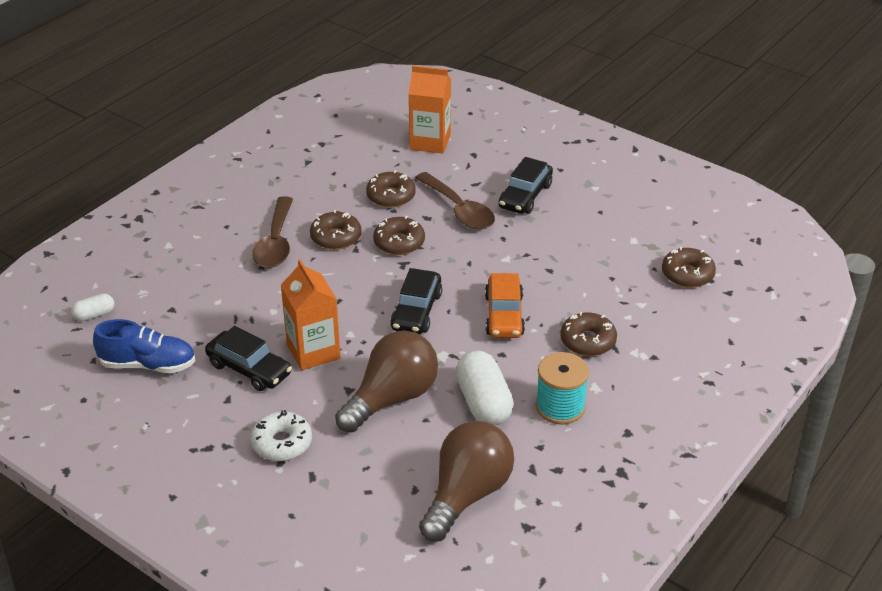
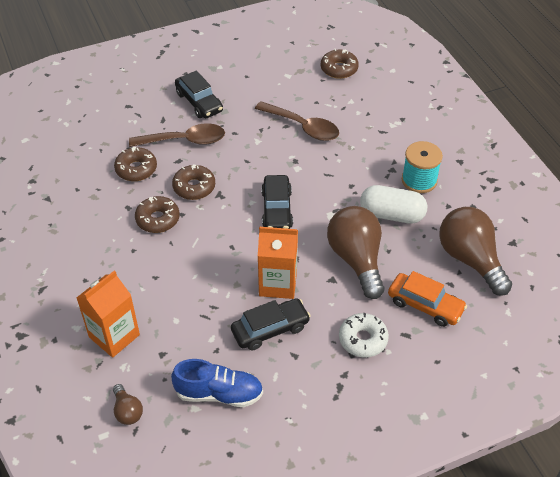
camera: 60 degrees left, 10 degrees up
(94, 315) = (127, 411): white capsule -> brown light bulb
(148, 365) = (219, 393): blue shoe -> blue shoe turned 60 degrees clockwise
(275, 243) = (133, 257): brown spoon -> brown spoon (303, 127)
(416, 311) = (277, 209): black car -> black car turned 45 degrees clockwise
(430, 142) = (91, 121): orange carton -> orange carton (114, 336)
(504, 315) = (314, 167): orange car -> orange car (425, 305)
(588, 341) = (368, 140): brown donut -> none

